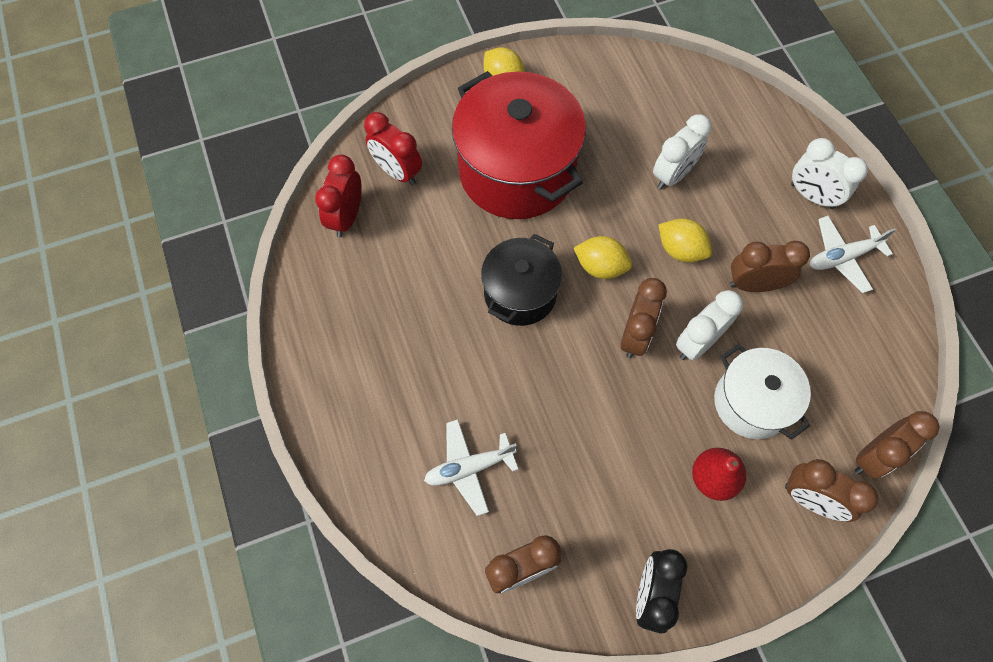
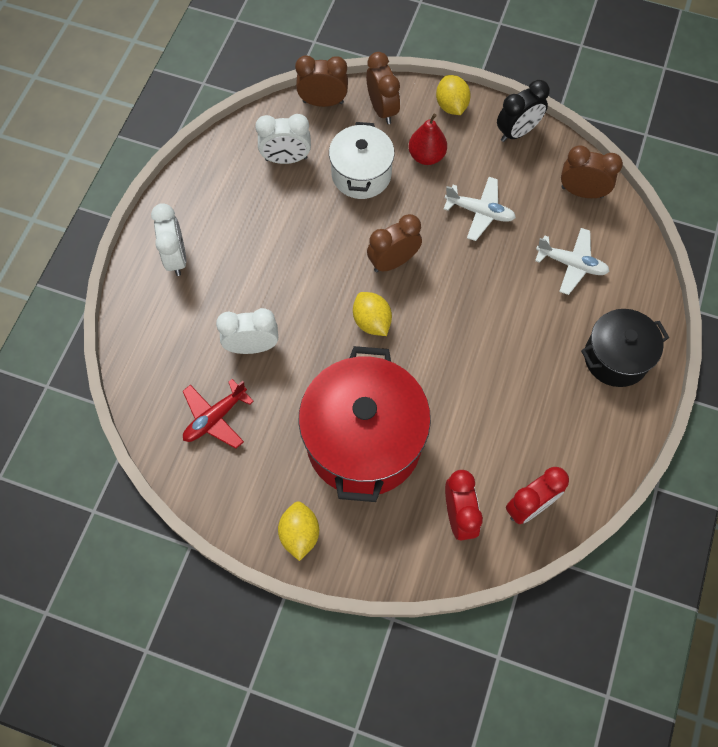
camera: 140 degrees left, 0 degrees up
(520, 293) = (445, 346): black pot -> black pot (616, 358)
(642, 107) = (215, 418): none -> red plane
(680, 250) = (305, 291): yellow lemon -> yellow lemon (451, 106)
(697, 342) = (357, 228): white clock -> white clock (286, 159)
(754, 284) = (282, 234): brown clock -> none
(842, 257) = (206, 207): white plane -> white plane (479, 212)

